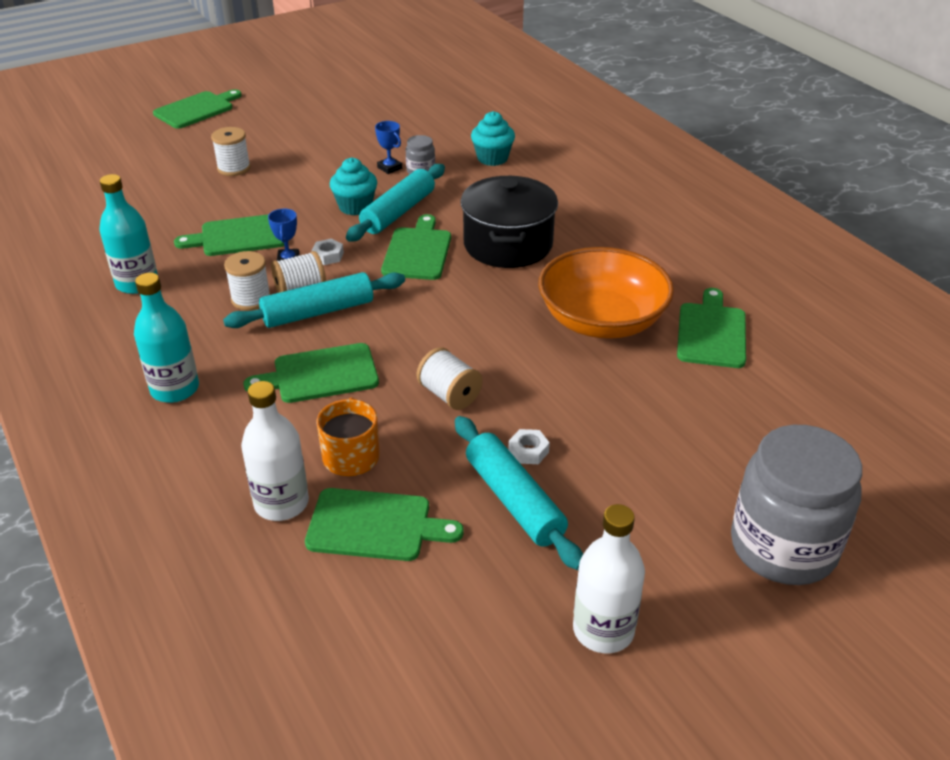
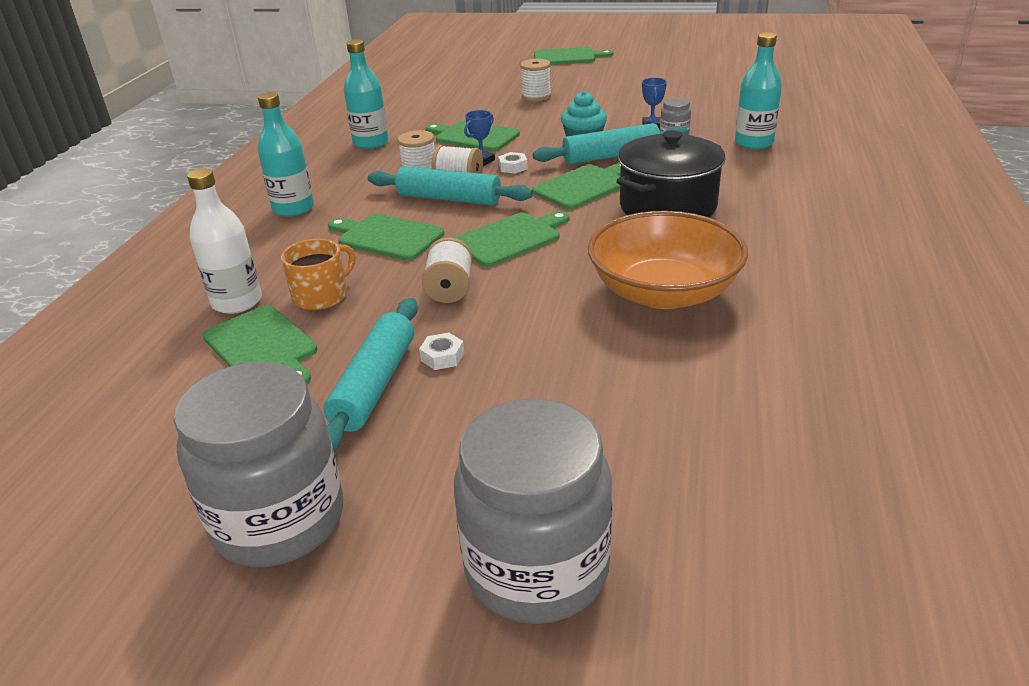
camera: 45 degrees right, 5 degrees down
(492, 158) = (753, 143): turquoise cupcake -> turquoise bottle
(603, 630) = (279, 520): white bottle -> grey jar
(711, 332) = (764, 348): green cutting board -> green cutting board (511, 238)

